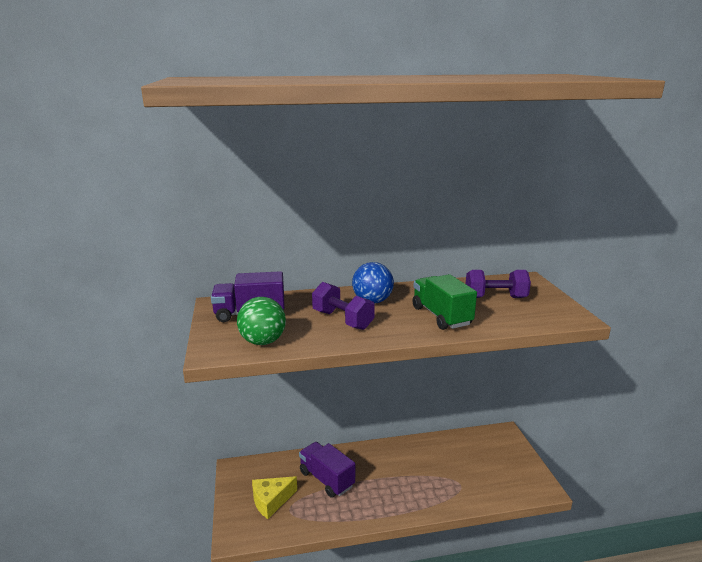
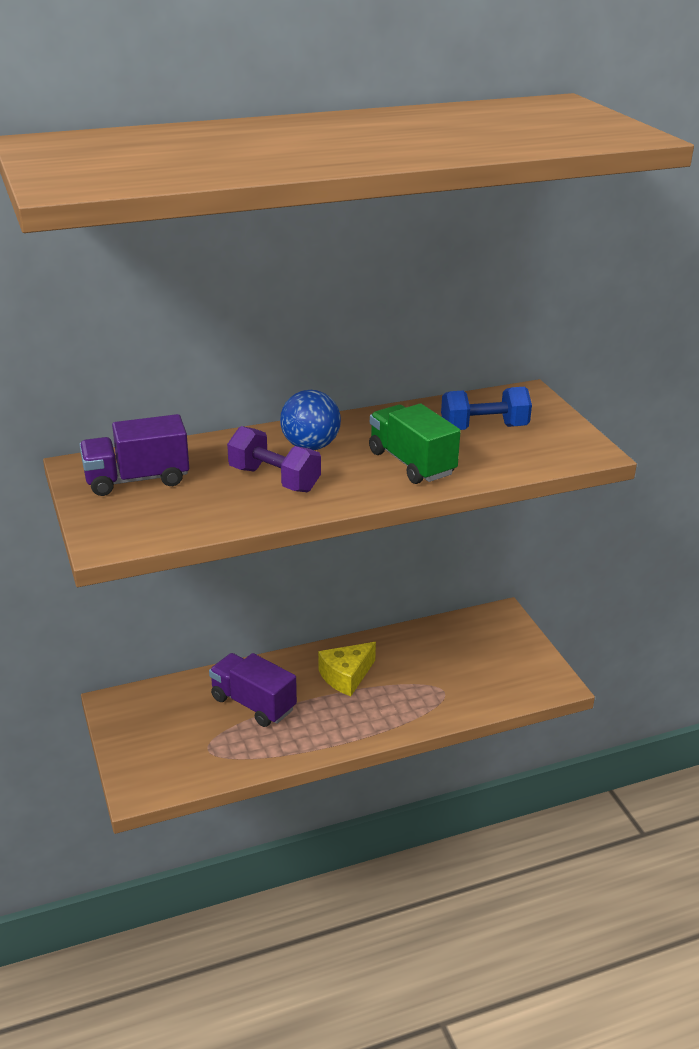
camera: 10 degrees left, 10 degrees up
(263, 342) = (171, 521): green ball -> none
(271, 501) = (179, 741): yellow cheese -> yellow cheese (346, 676)
(495, 298) = (484, 428): purple dumbbell -> blue dumbbell

